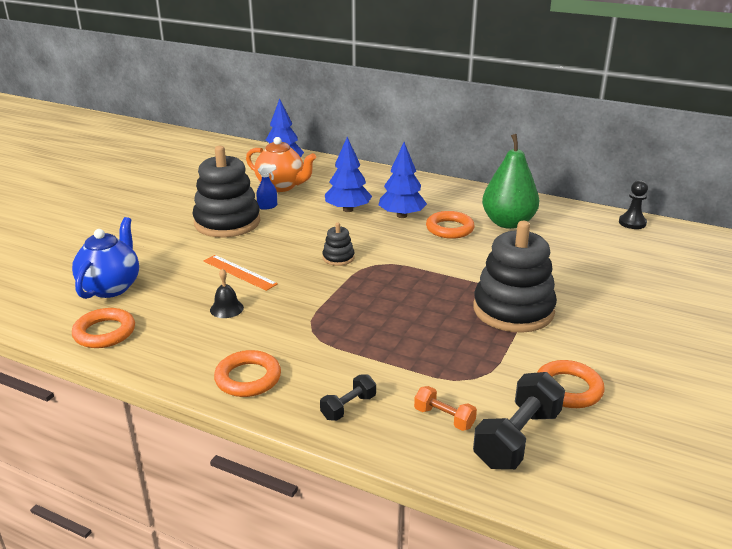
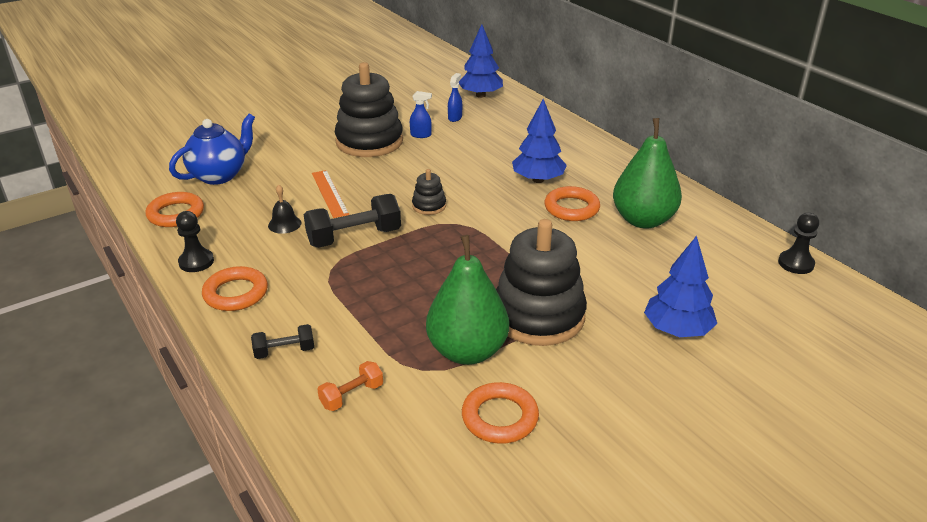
camera: 30 degrees right, 5 degrees up
(177, 366) = (196, 262): none -> black pawn
(281, 186) = (455, 118): orange teapot -> blue spray bottle
(348, 210) = (491, 159): blue tree -> blue tree (677, 330)
(444, 418) = (352, 395): orange dumbbell -> orange dumbbell turned 75 degrees clockwise
(492, 352) = (467, 351): none -> green pear
(517, 438) = (394, 443): black dumbbell -> black dumbbell (354, 237)

